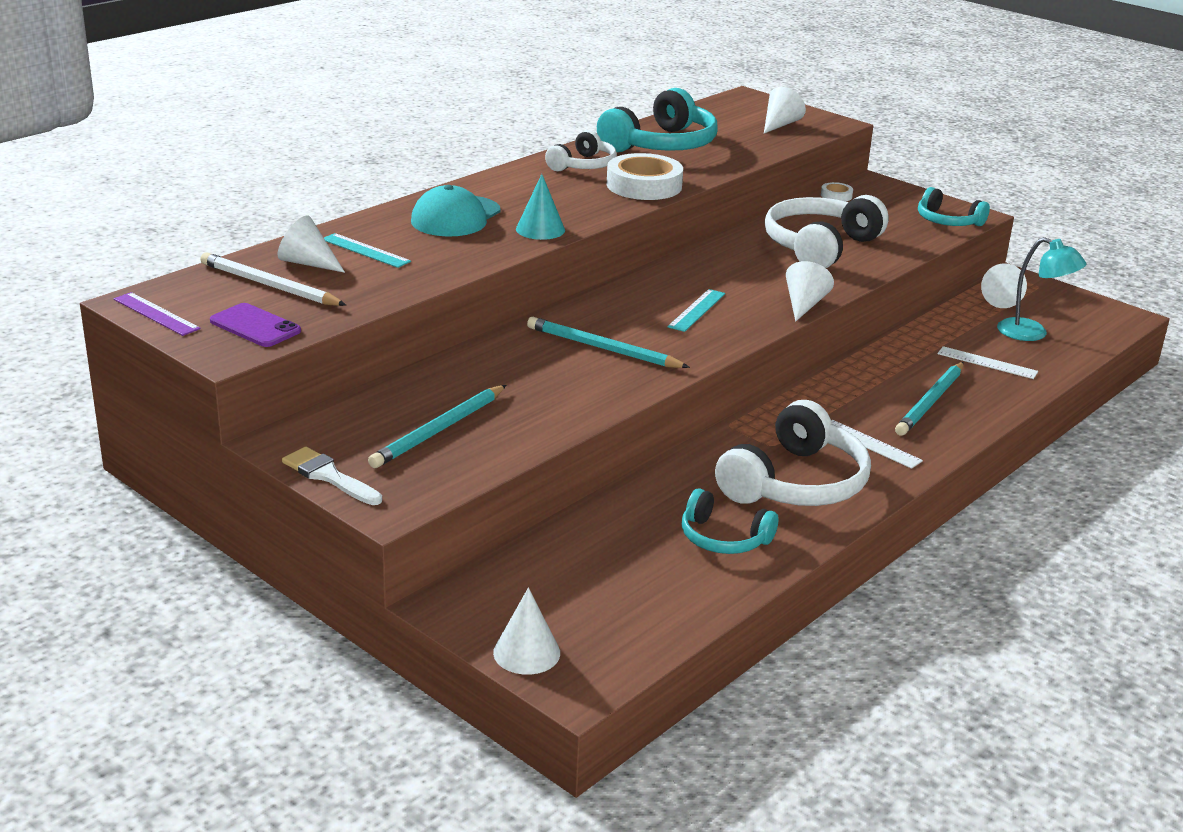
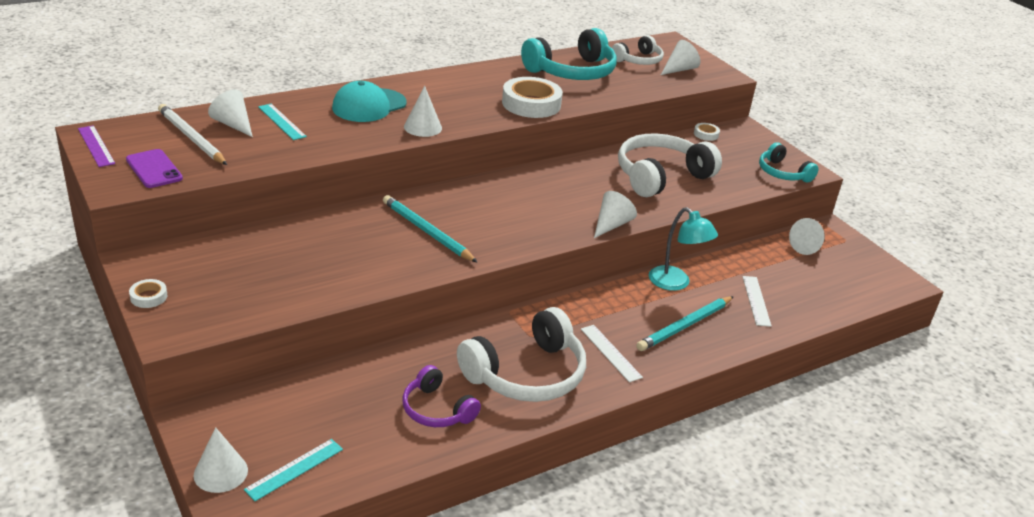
camera: 15 degrees right, 5 degrees up
(329, 476) = (149, 297): white brush -> white tape
(439, 430) = (255, 276): turquoise pencil -> none
(540, 229) = (423, 127): turquoise cone -> white cone
(583, 165) = (498, 79): white headphones -> white headphones (638, 60)
(696, 310) = (523, 213): turquoise ruler -> turquoise ruler (294, 469)
(723, 538) = (437, 409): turquoise headphones -> purple headphones
(987, 363) = (756, 300): white ruler -> white ruler turned 45 degrees clockwise
(1032, 333) = (812, 282): turquoise lamp -> turquoise lamp (675, 283)

